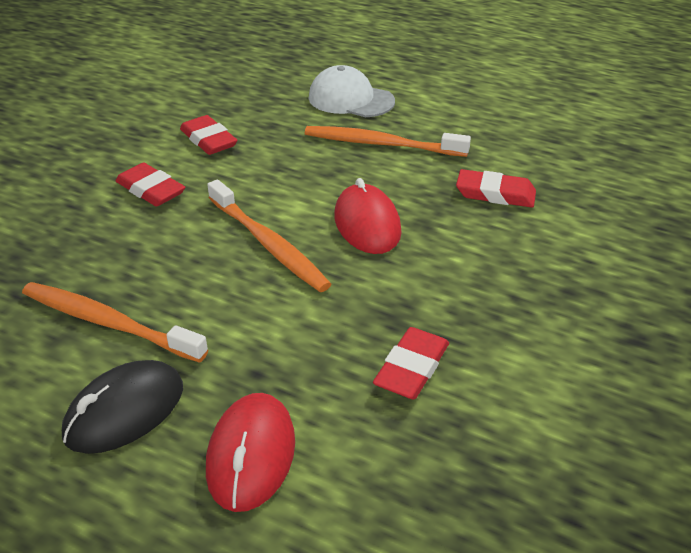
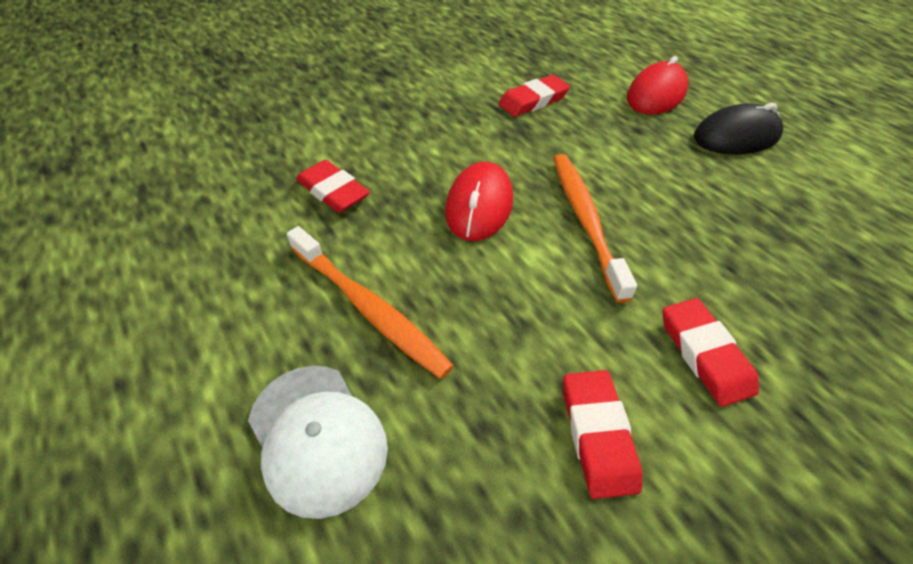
camera: 150 degrees left, 10 degrees up
(108, 322) = (753, 199): orange toothbrush -> none

